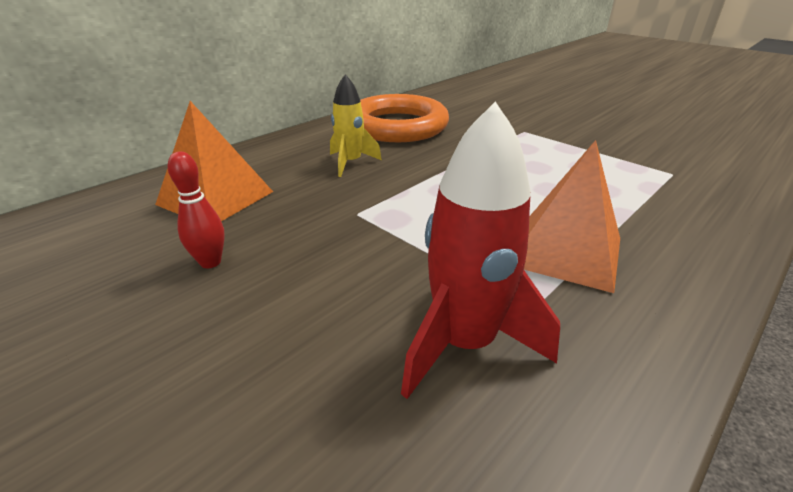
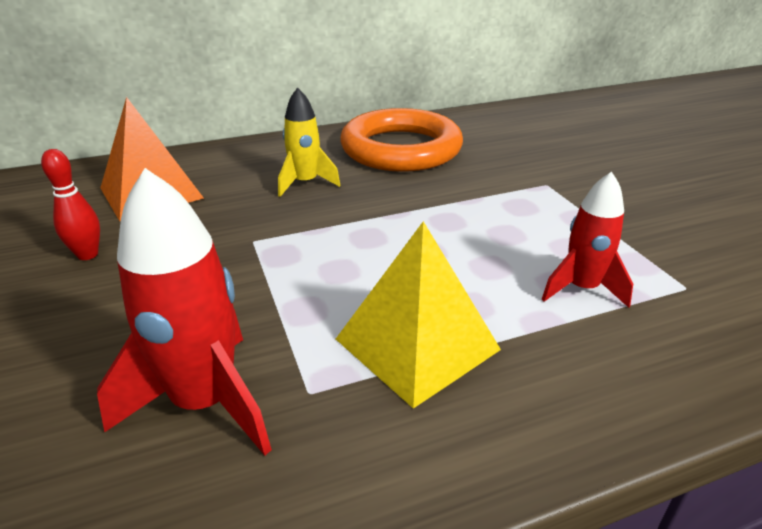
camera: 25 degrees right, 0 degrees up
(566, 251) = (417, 344): orange pyramid -> yellow pyramid
(620, 189) = (581, 289): none -> red rocket

